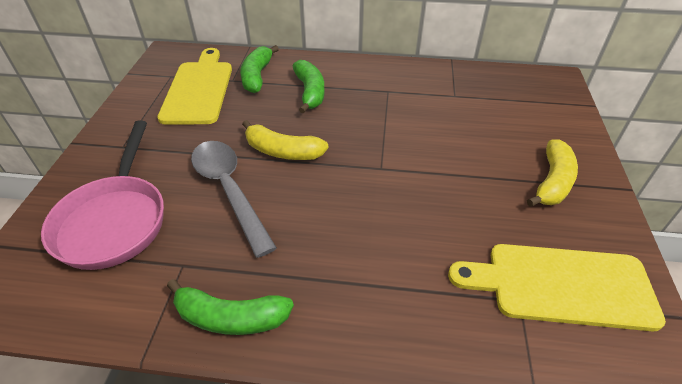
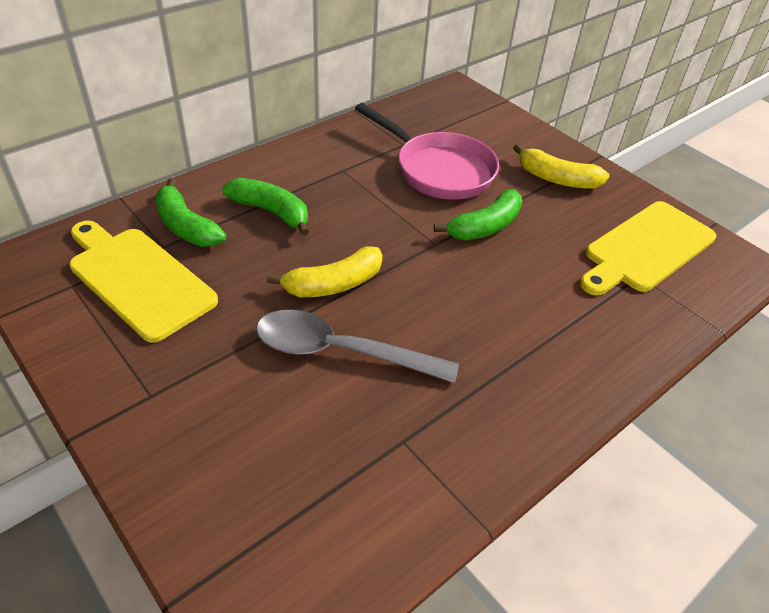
camera: 50 degrees left, 0 degrees up
(114, 220) = (274, 463): pink pan -> pink pan (439, 170)
(230, 317) = (501, 441): green banana -> green banana (485, 226)
(552, 182) = (556, 179): yellow banana -> yellow banana turned 135 degrees clockwise

